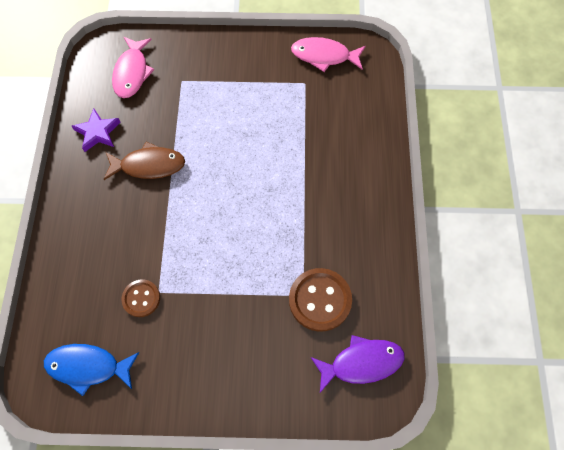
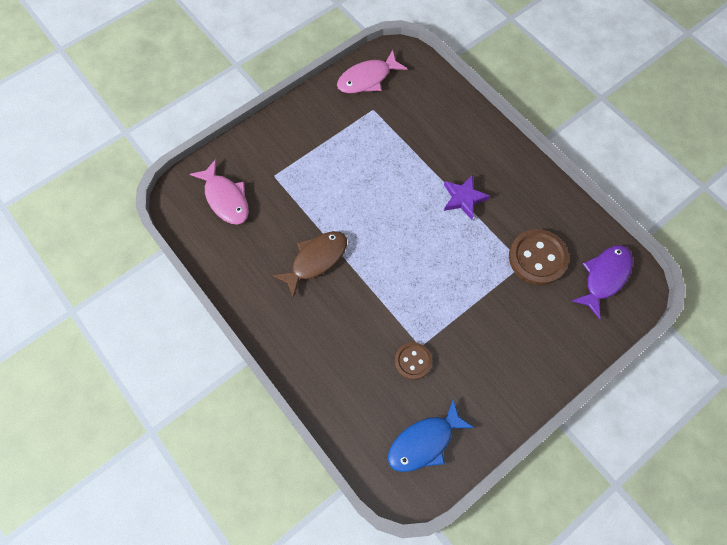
camera: 40 degrees left, 0 degrees up
(97, 132) = (246, 266): purple star -> purple star (463, 198)

